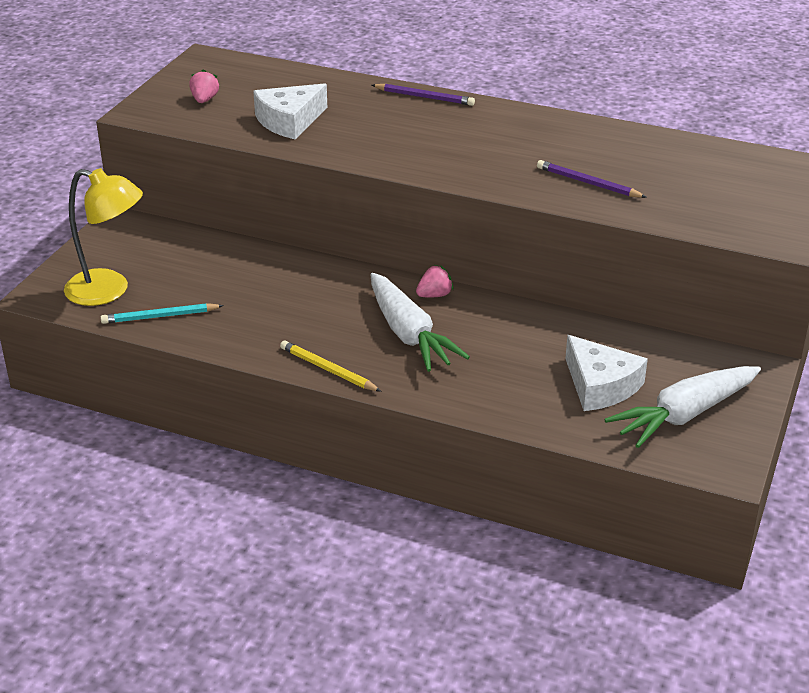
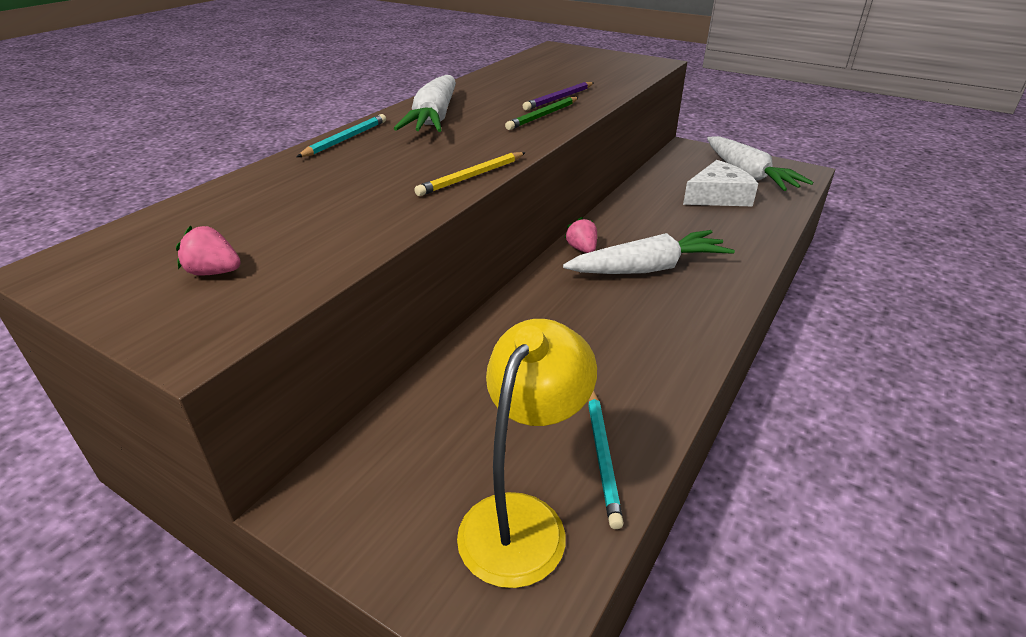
camera: 80 degrees left, 0 degrees up
(289, 121) = (343, 212): white cheese -> none
(328, 369) = (714, 320): yellow pencil -> yellow pencil (472, 176)
(424, 97) = (345, 139): purple pencil -> turquoise pencil
(492, 126) = (434, 119): none -> white carrot
(526, 178) = (543, 116): none -> green pencil

